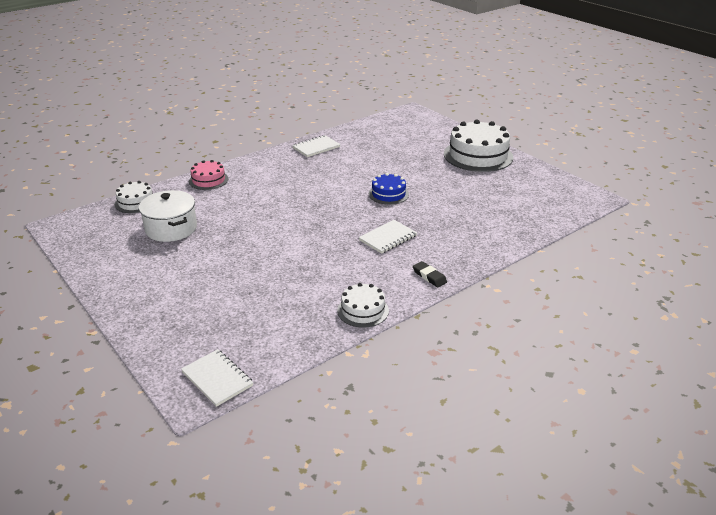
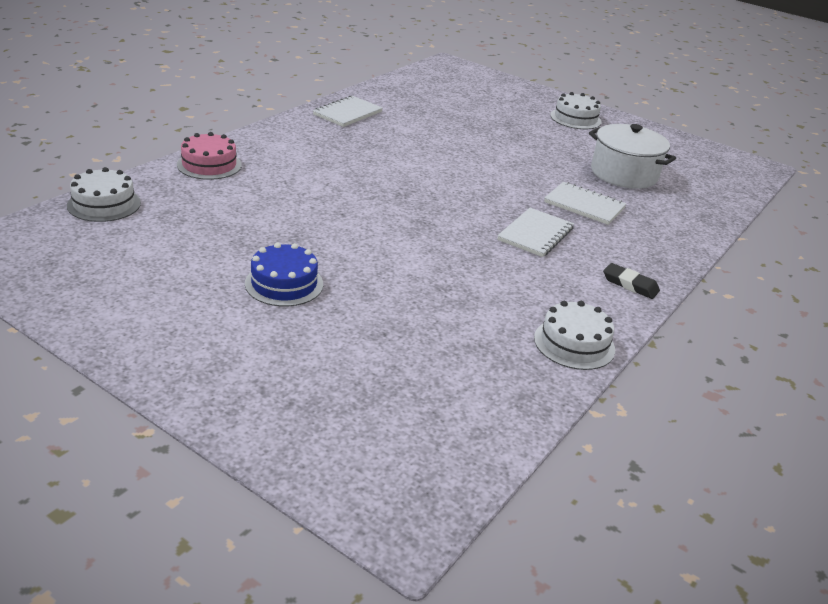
camera: 20 degrees left, 0 degrees up
(171, 228) = (191, 242): white pot -> white pot (624, 174)
(217, 379) = (423, 485): white notebook -> white notebook (584, 205)
(388, 194) = (494, 173): blue cake -> blue cake (284, 284)
(478, 155) = (575, 118): white cake -> white cake, size x0.53

